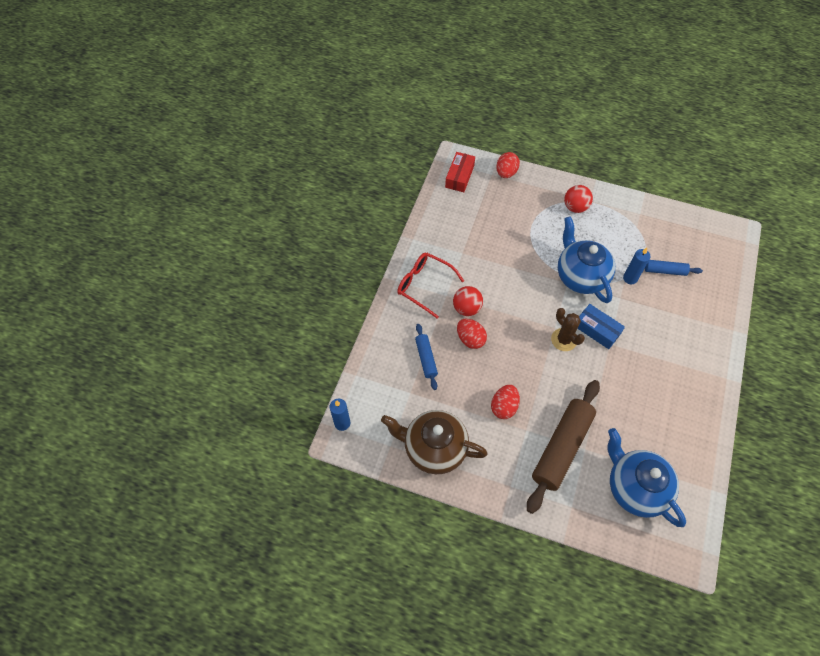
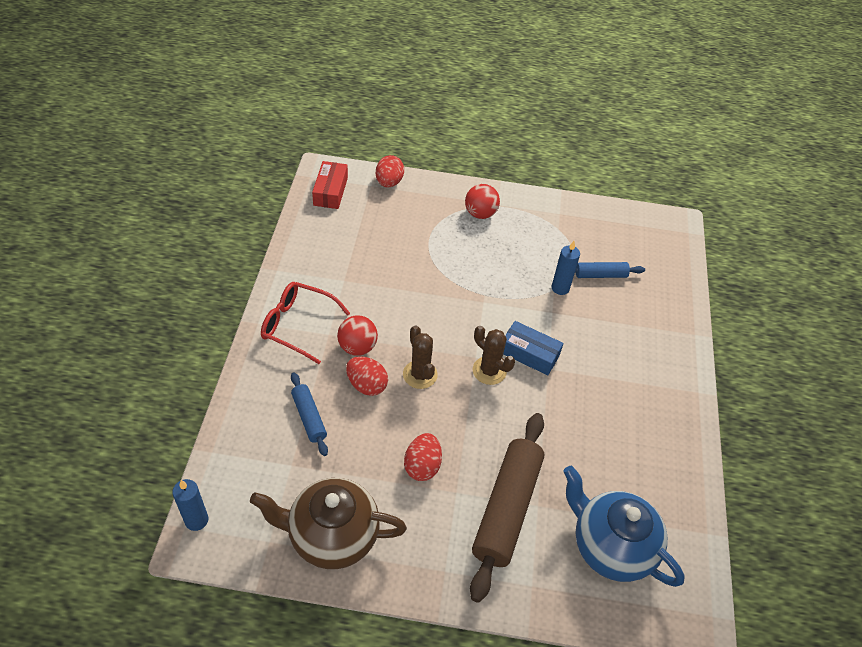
camera: 15 degrees left, 10 degrees down
(510, 336) = (420, 374): none -> brown cactus
(580, 276) = (498, 292): blue teapot -> none

